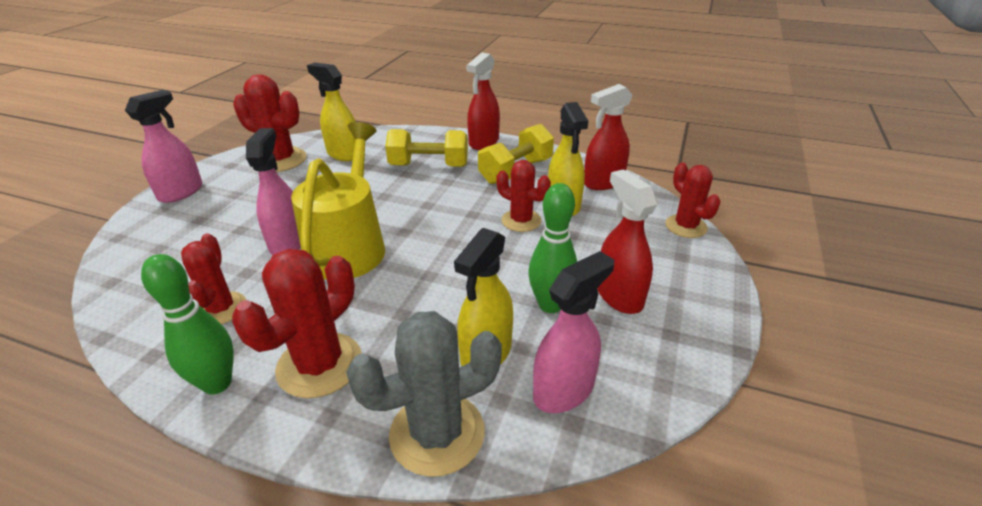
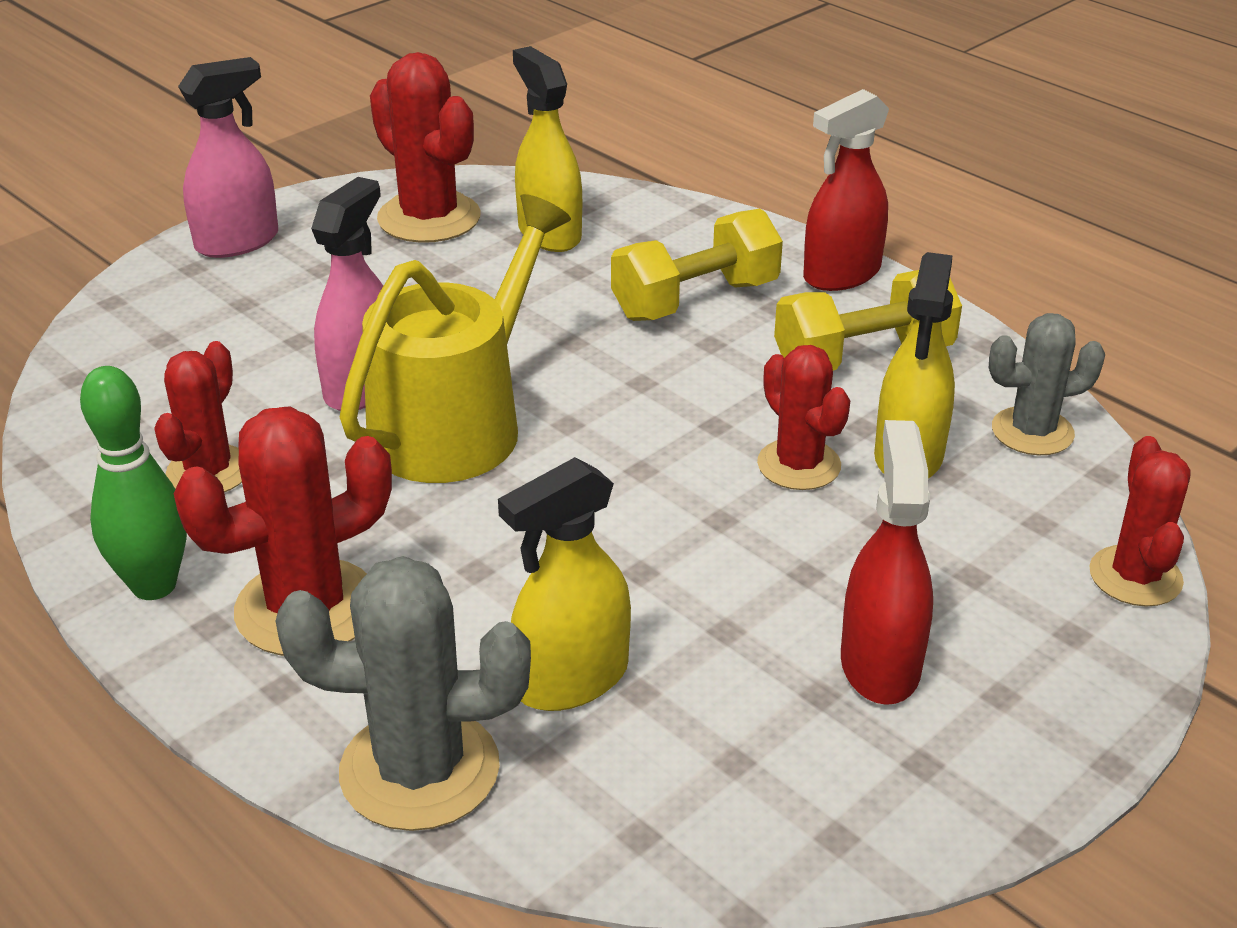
camera: 25 degrees right, 0 degrees up
(429, 166) = (695, 300): yellow dumbbell -> yellow dumbbell turned 60 degrees counterclockwise
(550, 305) = (738, 638): green bowling pin -> none
(564, 390) = (659, 782): pink spray bottle -> none
(603, 182) = (1032, 432): red spray bottle -> grey cactus

